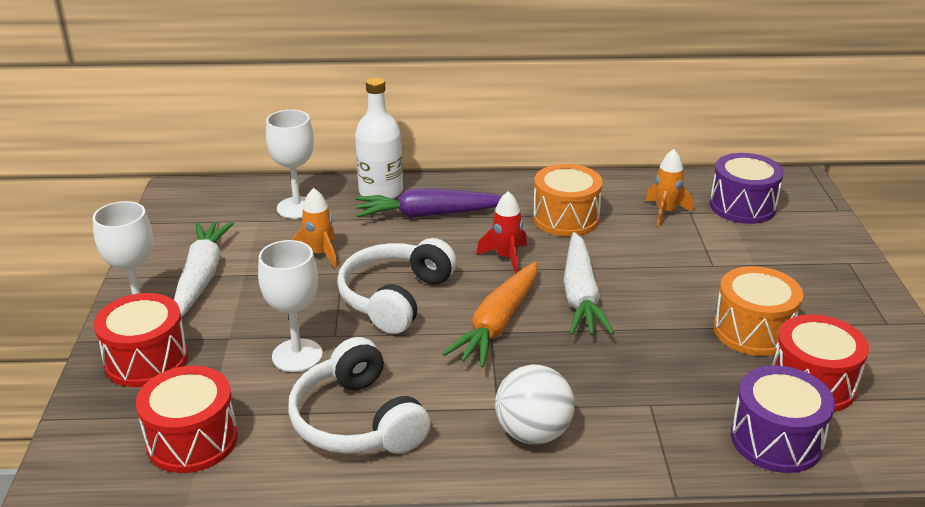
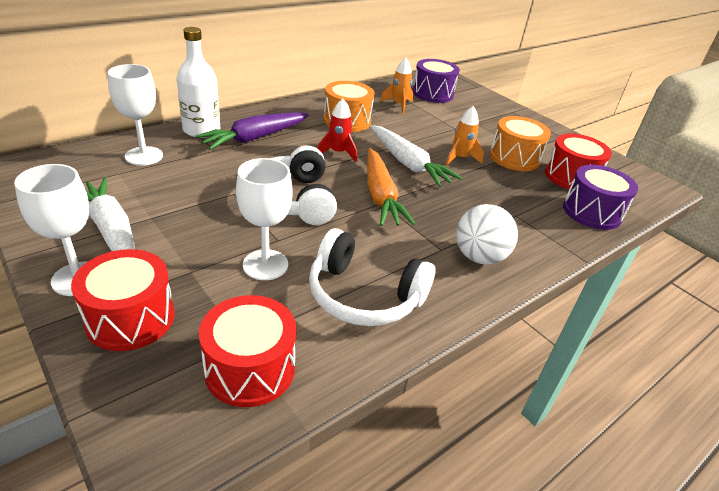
camera: 40 degrees left, 5 degrees up
(319, 254) = (201, 185): orange rocket -> orange rocket (460, 158)

